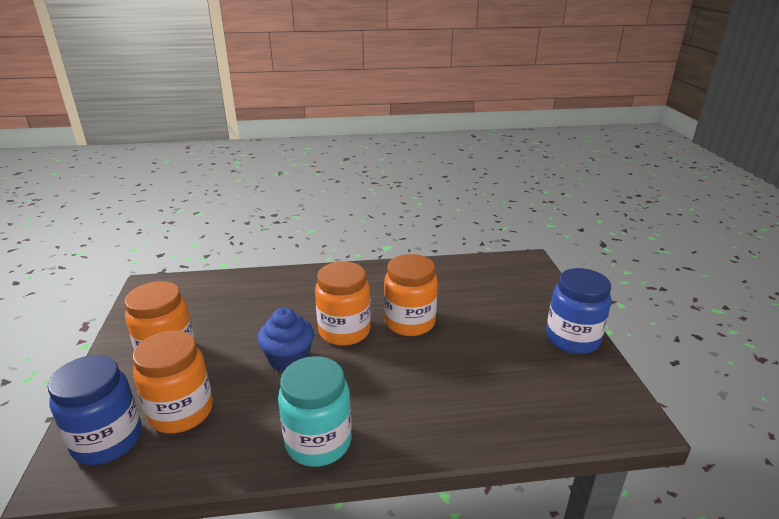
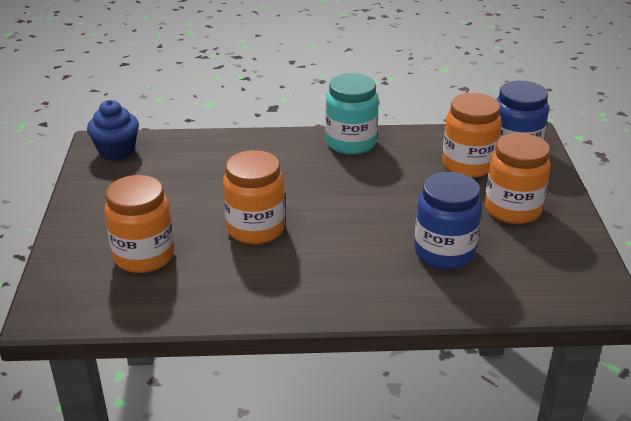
camera: 175 degrees left, 5 degrees up
(289, 360) = (386, 198): blue cupcake -> blue cupcake (117, 151)
(344, 331) = (330, 223): orange jar -> orange jar (144, 256)
(572, 339) = (90, 202): blue jar -> blue jar (444, 252)

